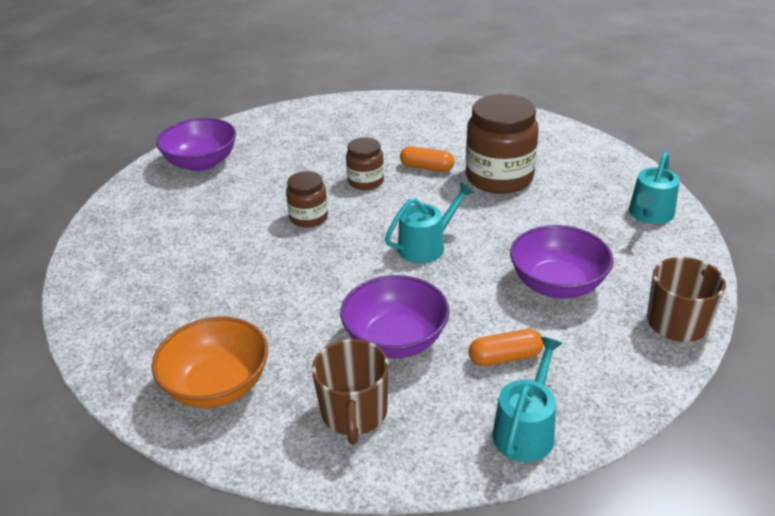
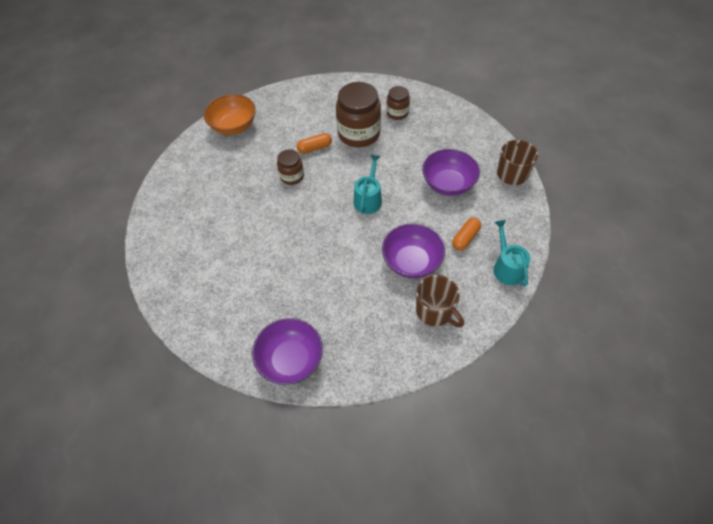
camera: 40 degrees left, 20 degrees up
(201, 163) = (175, 221): purple bowl -> purple bowl (291, 360)
(217, 386) = (359, 345): orange bowl -> orange bowl (234, 126)
(309, 218) = (288, 219): brown jar -> brown jar (397, 113)
(650, 214) = (448, 117): turquoise watering can -> none

